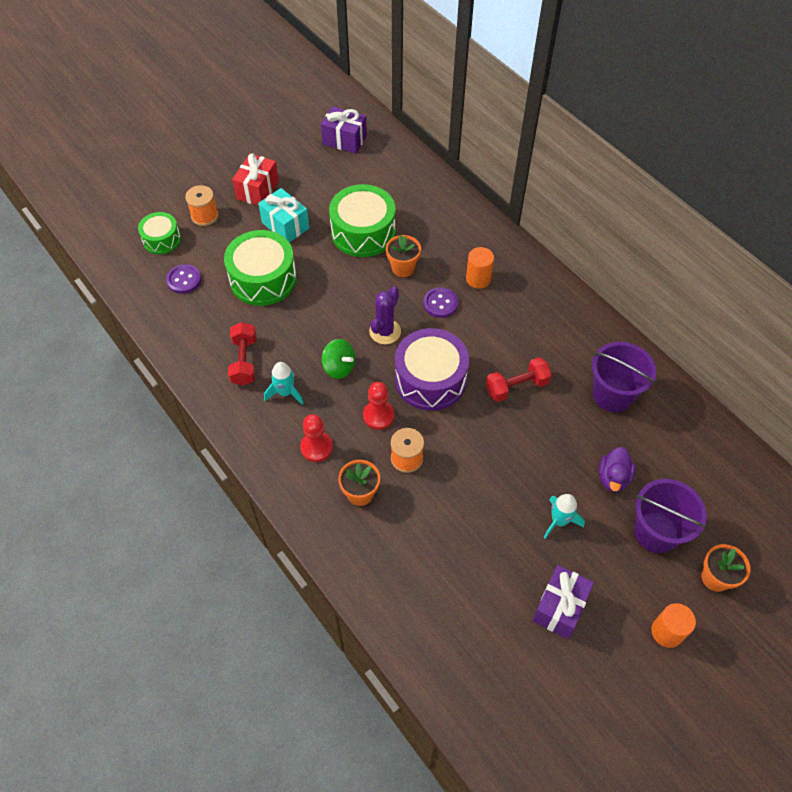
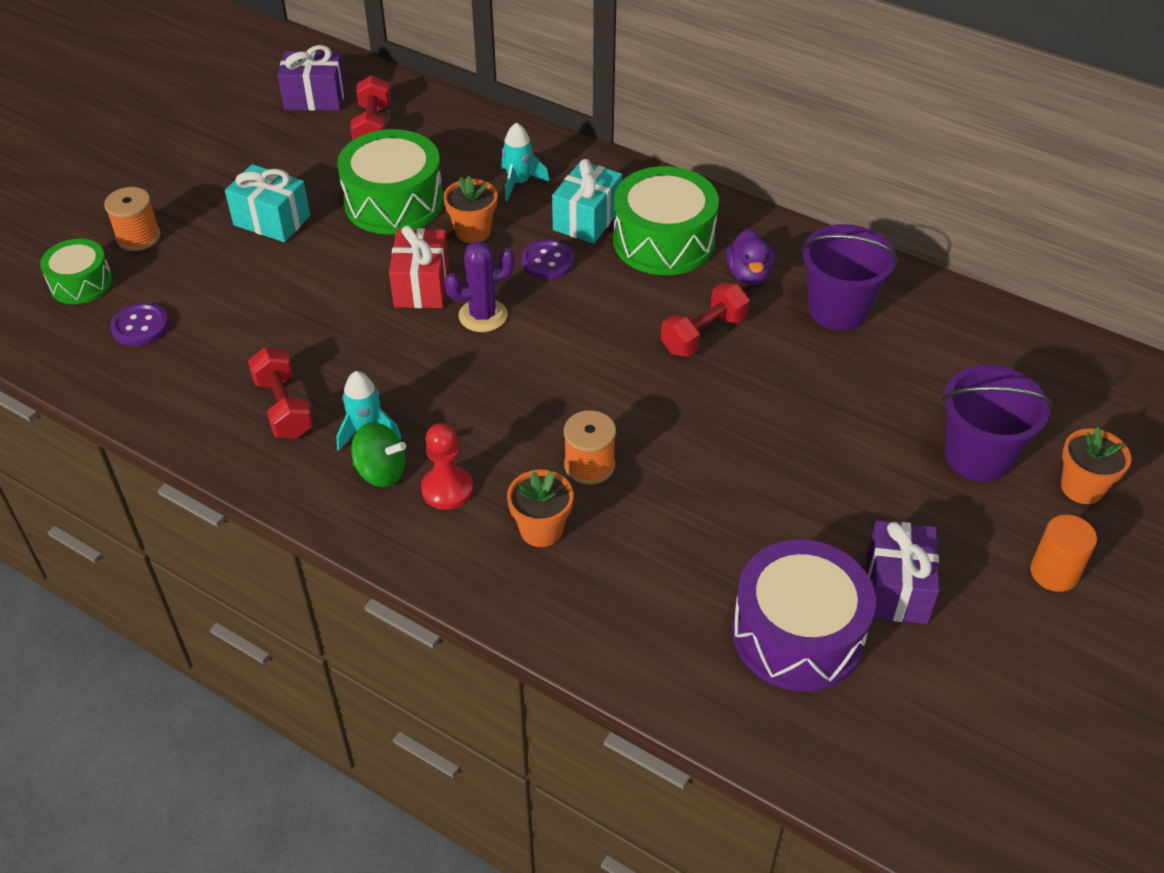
camera: 20 degrees left, 10 degrees down
(257, 190) = (209, 186): red gift -> red gift (421, 286)
(263, 279) = (267, 295): green drum -> green drum (663, 241)
(339, 367) = (435, 377): green spinning top -> green spinning top (381, 472)
(371, 171) = (373, 127): none -> red dumbbell
(378, 415) = (522, 423): red pawn -> none
(385, 331) = (483, 315): purple cactus -> purple cactus turned 60 degrees clockwise
(430, 379) = (577, 357): purple drum -> purple drum (798, 634)
(478, 279) = (587, 219): orange cylinder -> turquoise gift
(559, 521) = (842, 481): turquoise rocket -> turquoise rocket (519, 183)
(613, 478) = (888, 407): purple duck -> purple duck (749, 275)

